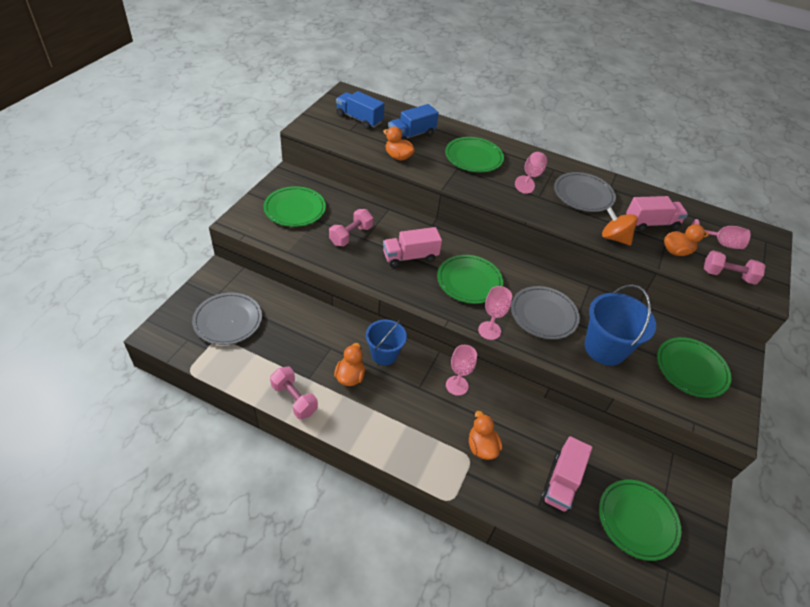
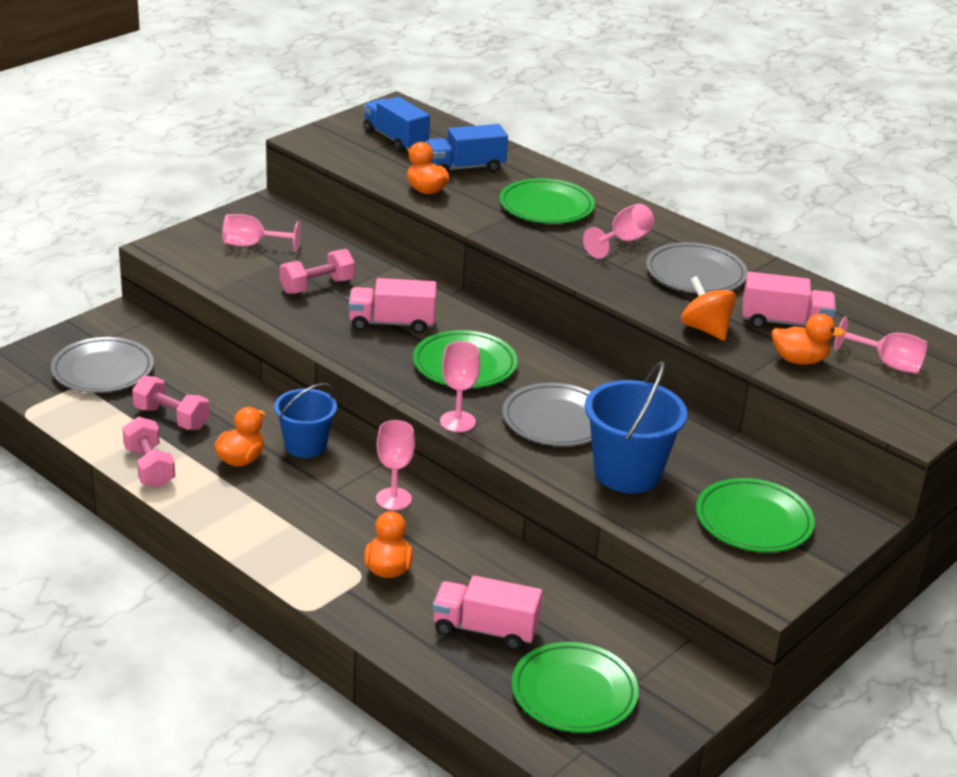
camera: 20 degrees right, 15 degrees down
(295, 209) = (252, 245): green plate -> pink goblet
(562, 482) = (485, 629): pink truck -> pink truck turned 60 degrees clockwise
(727, 275) = (864, 400): pink dumbbell -> pink dumbbell (171, 418)

